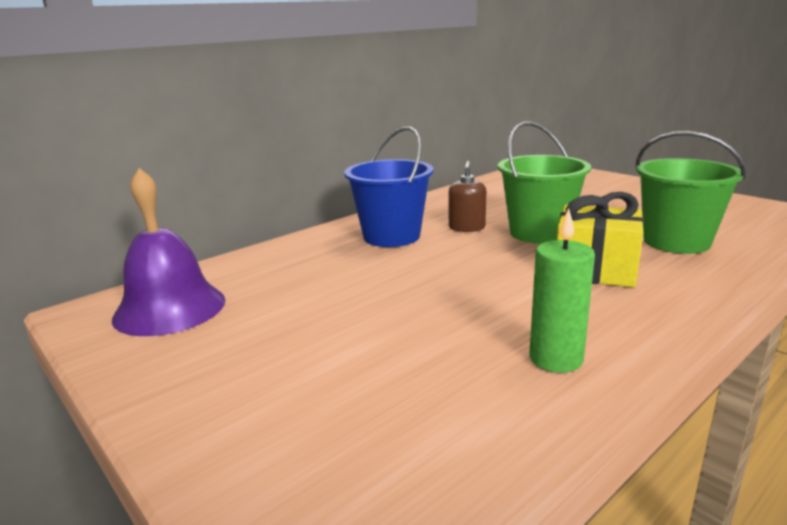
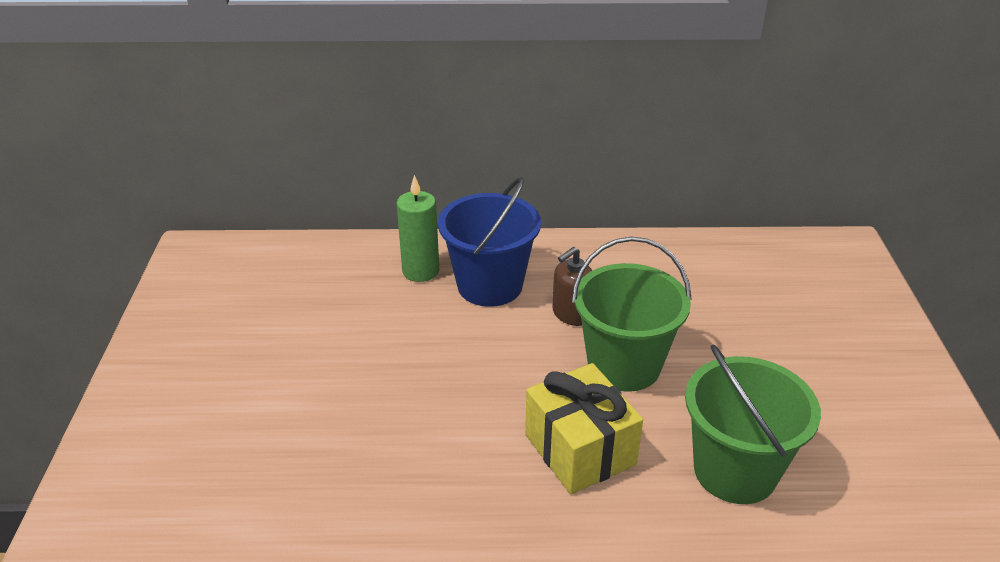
camera: 40 degrees right, 15 degrees up
(170, 308) = (236, 280): purple bell -> none
(555, 359) = (378, 513): green candle -> green candle (420, 271)

